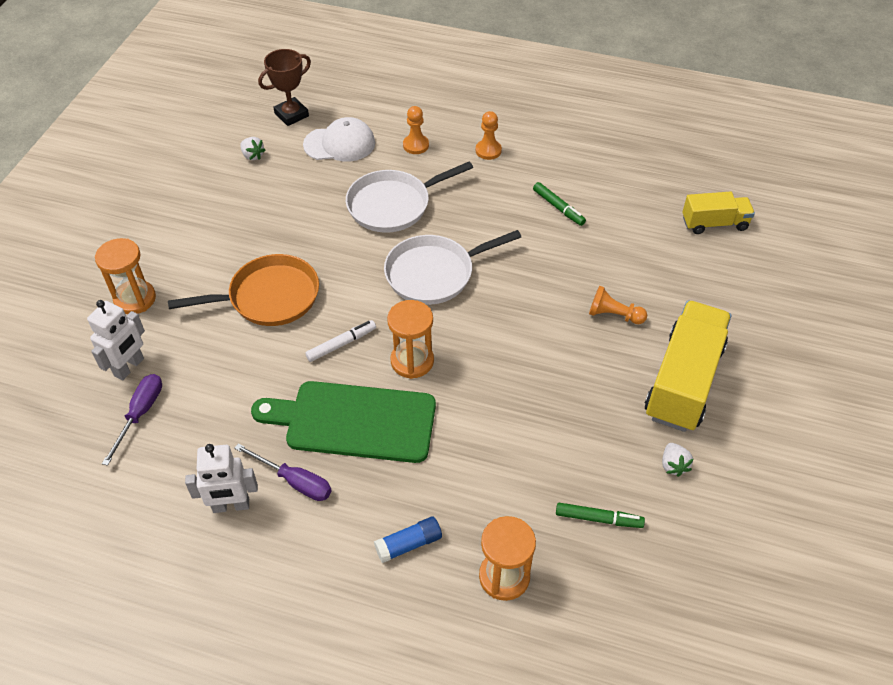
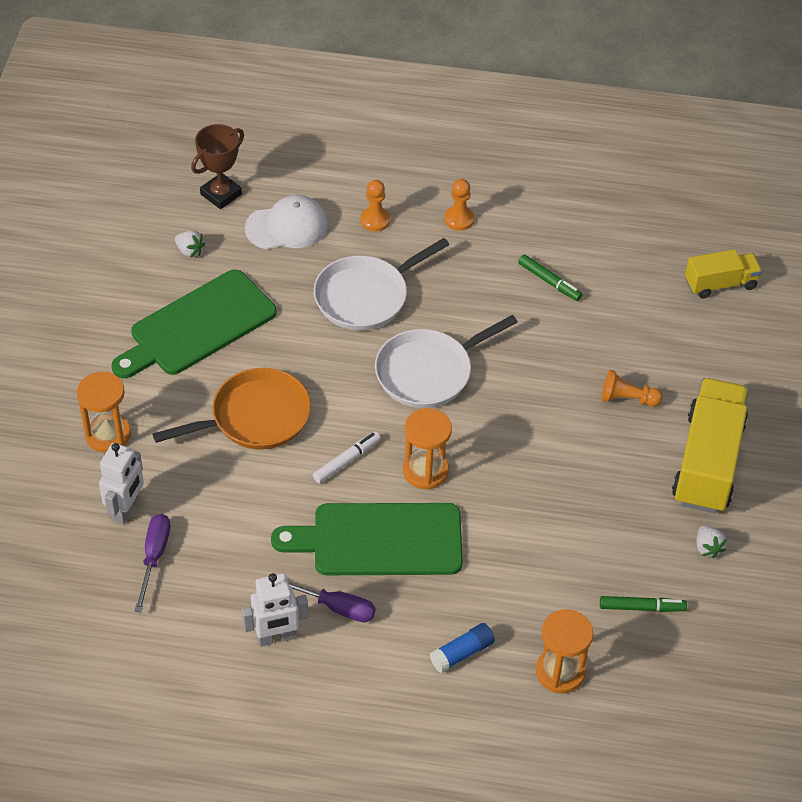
camera: 10 degrees left, 0 degrees up
(241, 216) = (198, 326): none -> green cutting board

